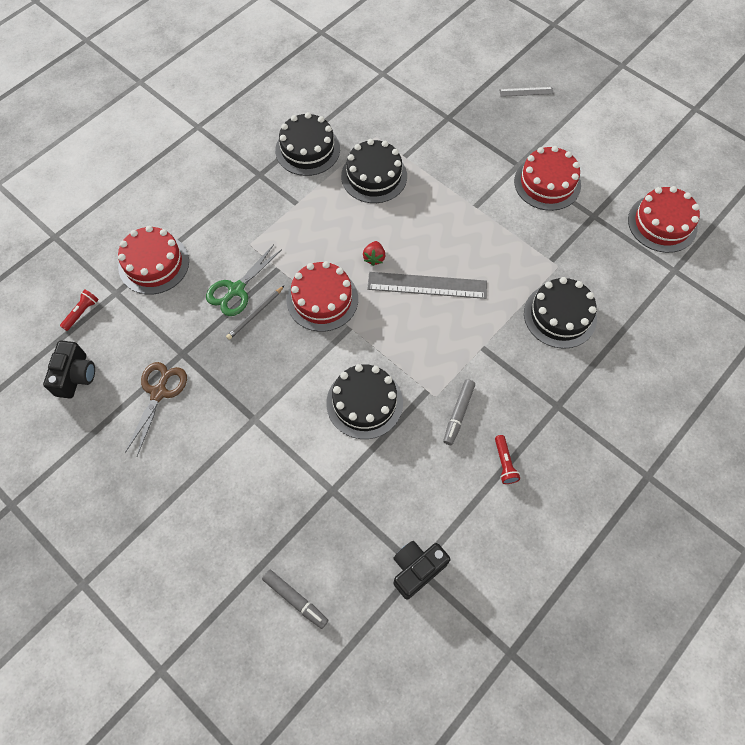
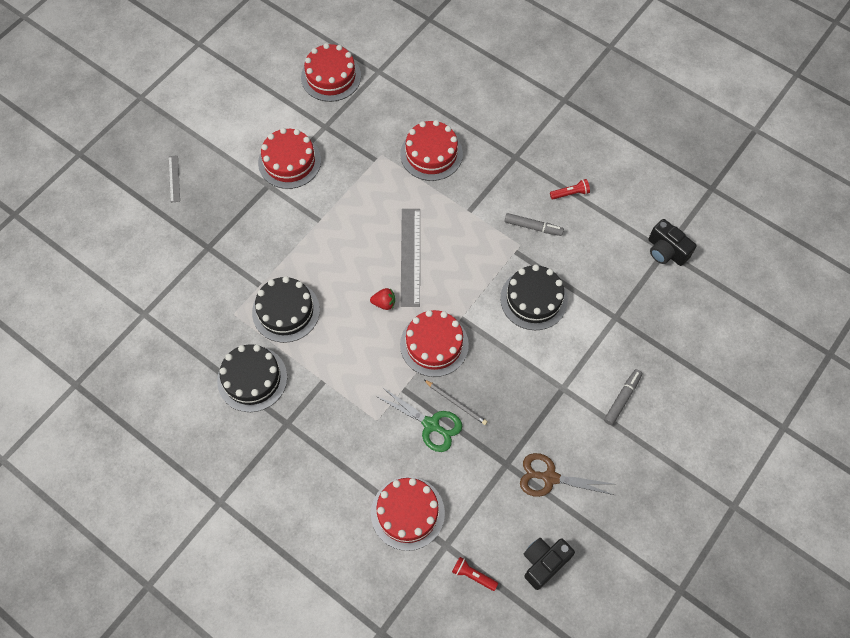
camera: 95 degrees left, 0 degrees up
(76, 376) = (544, 563): black camera -> black camera turned 45 degrees counterclockwise
(295, 599) = (707, 335): grey marker -> grey marker (622, 399)
(560, 315) = (431, 154): black cake -> red cake

